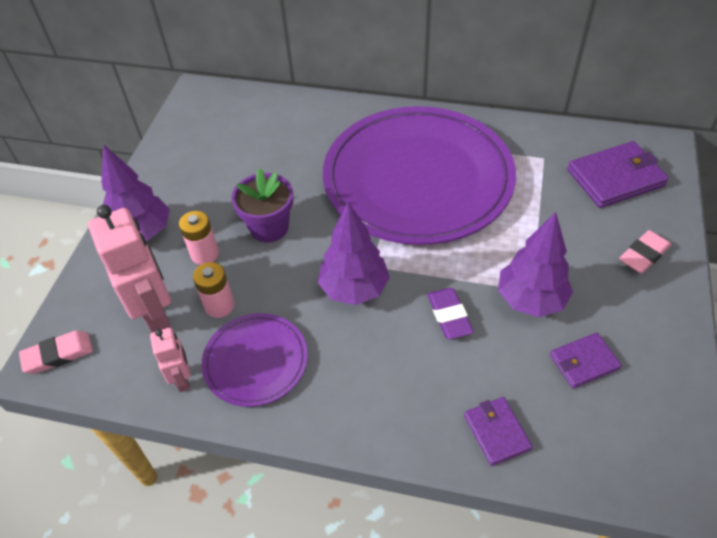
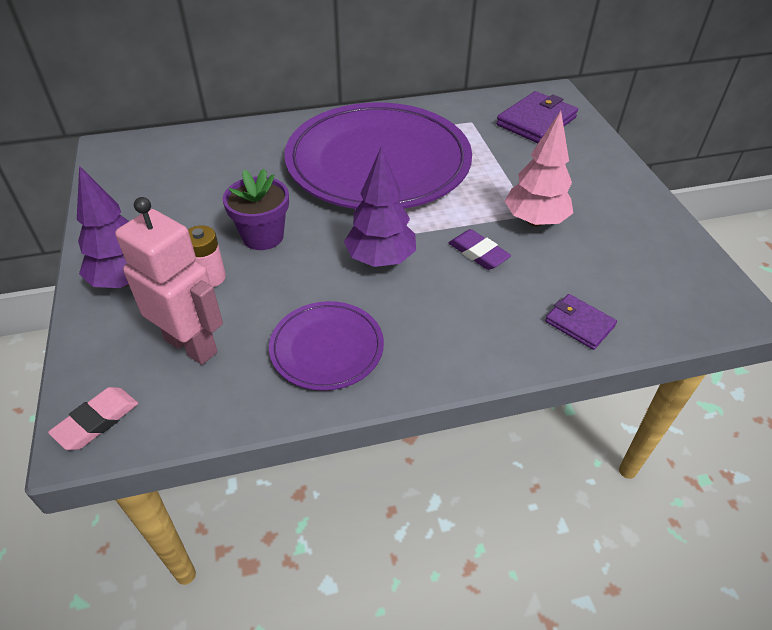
camera: 30 degrees left, 5 degrees down
(183, 379) = (260, 390): pink robot -> none
(219, 305) = (256, 315): pink battery -> none
(530, 300) = (535, 221): purple tree -> pink tree
(583, 362) = (606, 250): purple wallet -> none
(643, 255) = (594, 166): pink eraser -> none

